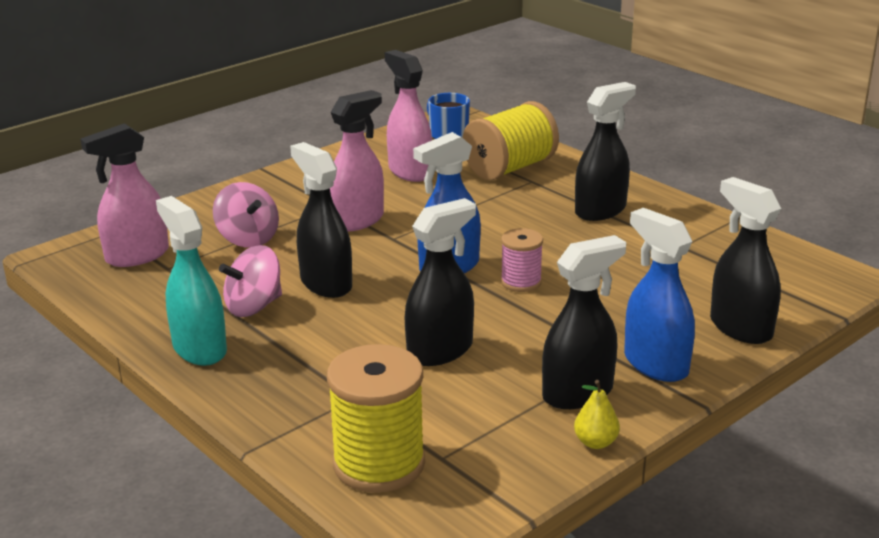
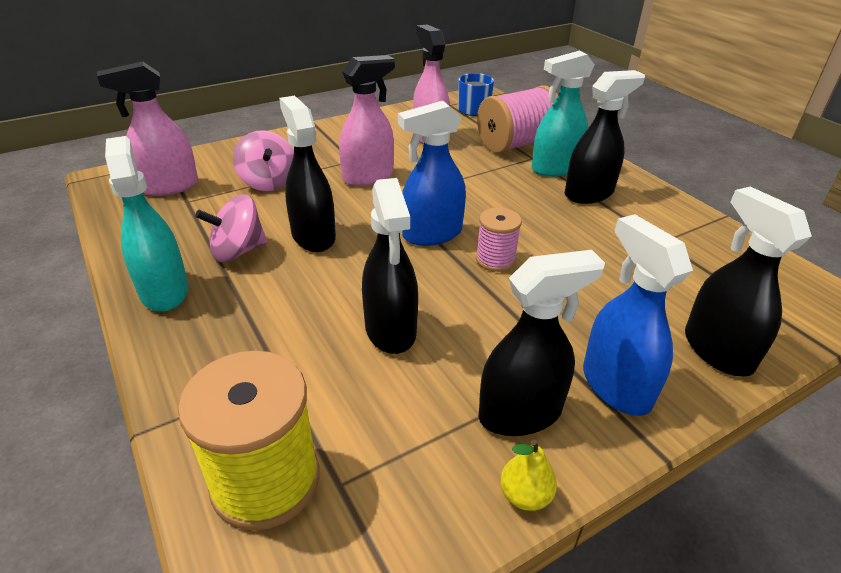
camera: 10 degrees right, 10 degrees up
(440, 351) = (390, 330): black spray bottle -> black spray bottle turned 105 degrees clockwise
(510, 168) = (516, 144): yellow spool -> pink spool
(559, 189) = (555, 168): none -> turquoise spray bottle

